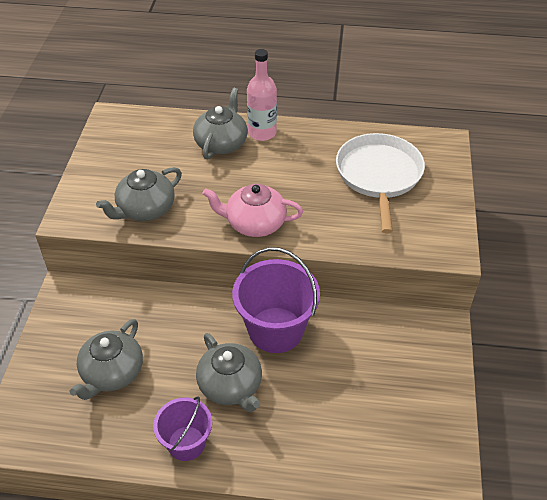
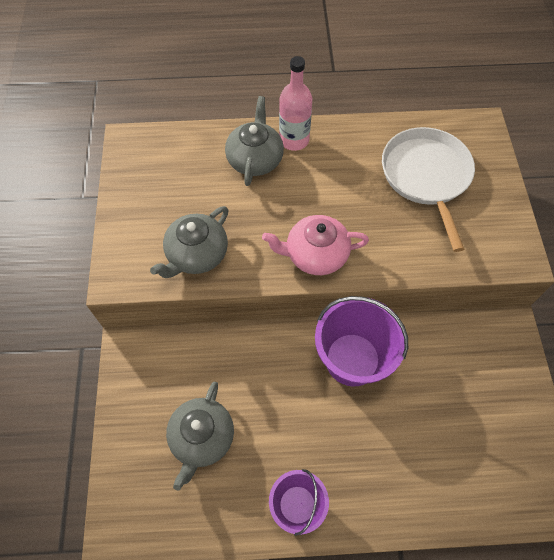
camera: 10 degrees left, 15 degrees up
(231, 386) = (324, 431): grey teapot -> none

